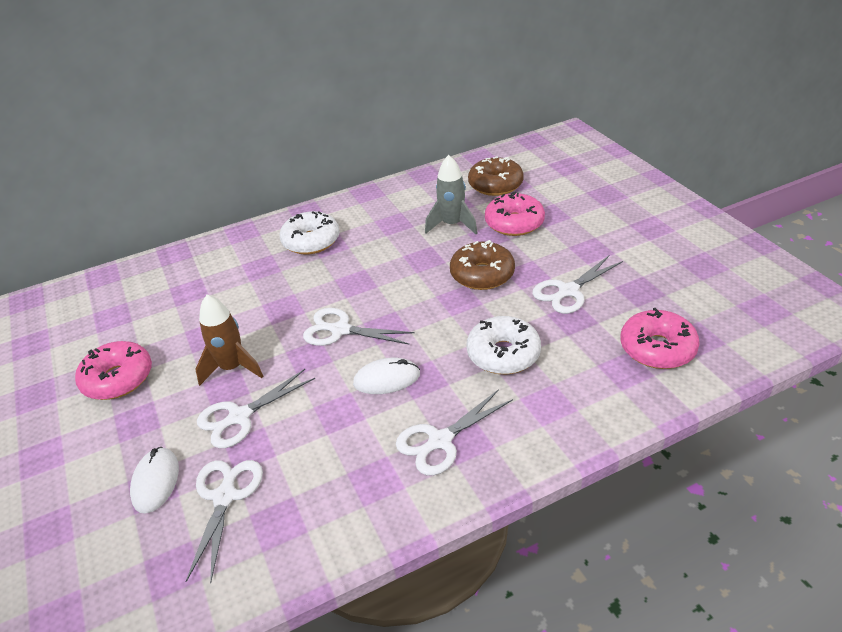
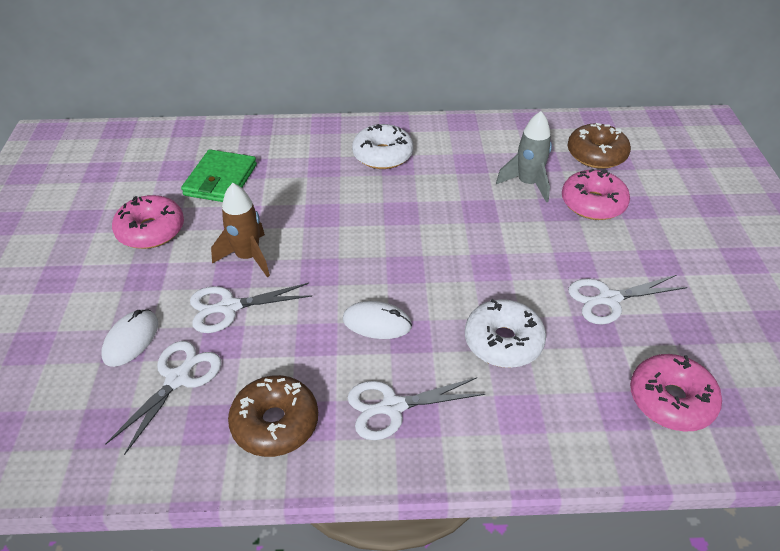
camera: 20 degrees right, 5 degrees up
(165, 311) = (221, 180): none -> green wallet
(340, 330) = (361, 256): white scissors -> none
(482, 274) = (528, 248): brown donut -> brown donut (275, 423)

